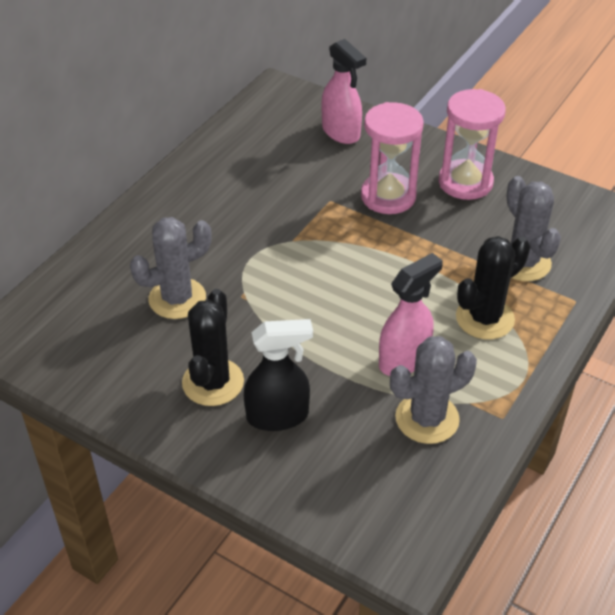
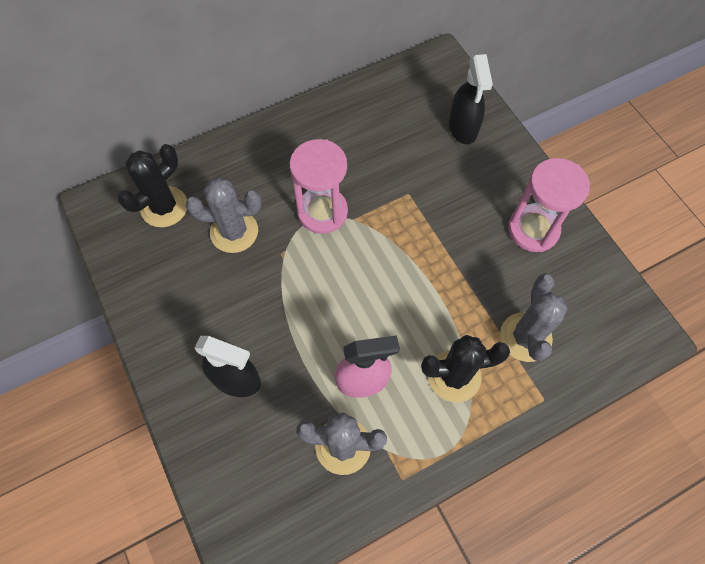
camera: 30 degrees right, 20 degrees up
(213, 382) = (211, 323): black cactus -> black cactus (164, 207)
(341, 132) = (463, 128): pink spray bottle -> black spray bottle
(388, 196) = (458, 213): pink hourglass -> pink hourglass (322, 212)

